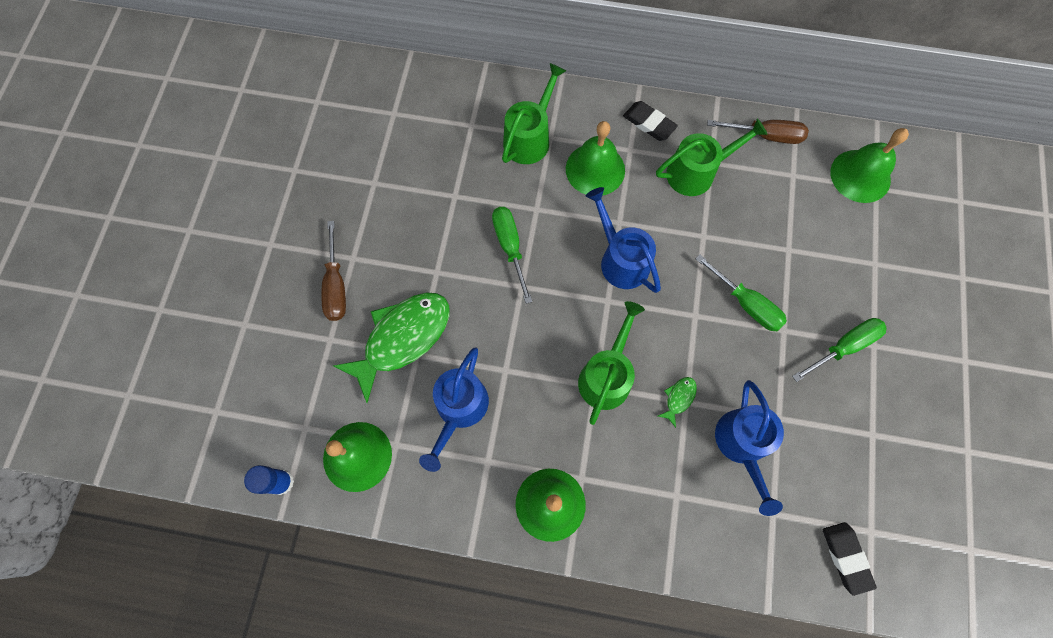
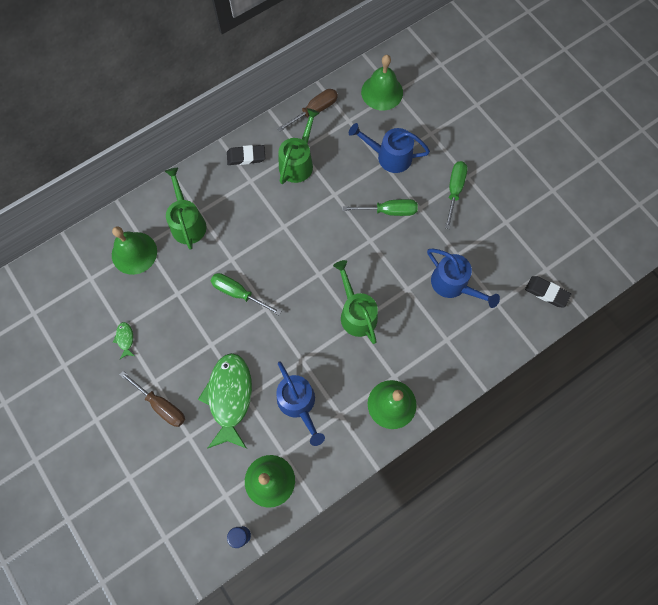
camera: 45 degrees left, 0 degrees up
(595, 169) = (242, 208): green bell -> green bell (134, 253)
(620, 259) = (303, 245): blue watering can -> blue watering can (389, 156)
(678, 398) = (402, 290): green fish -> green fish (125, 339)

